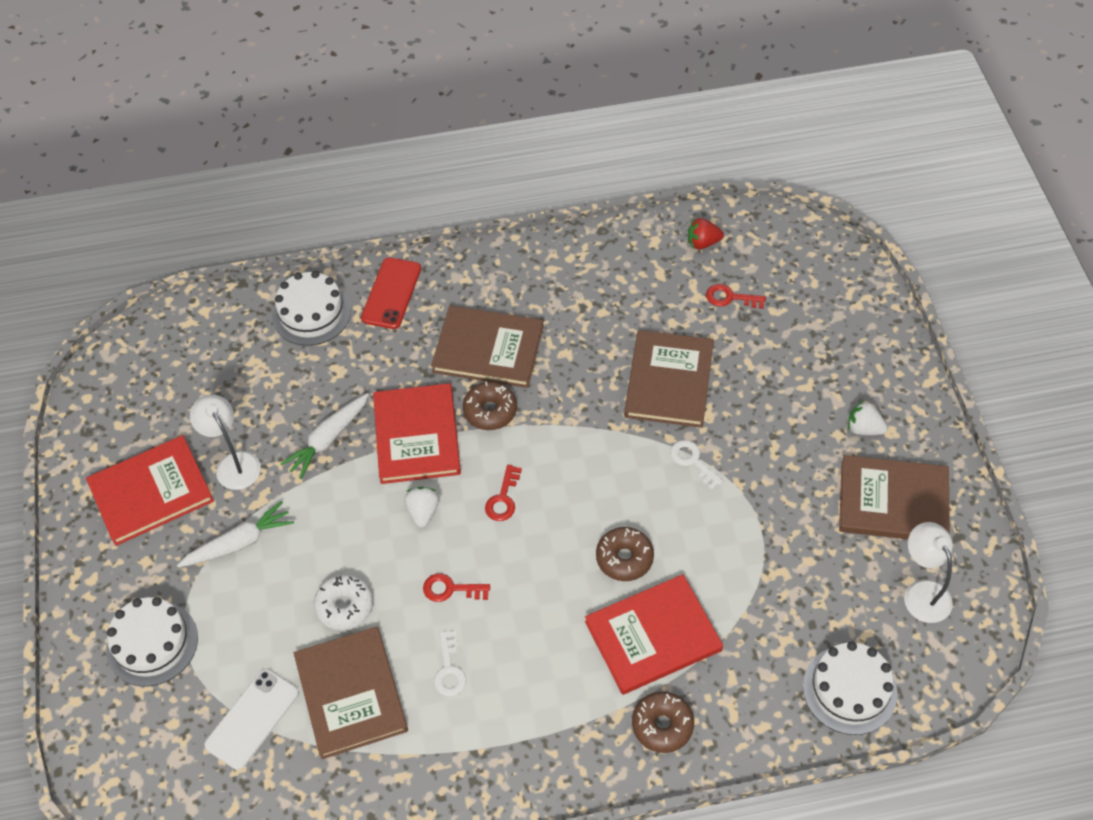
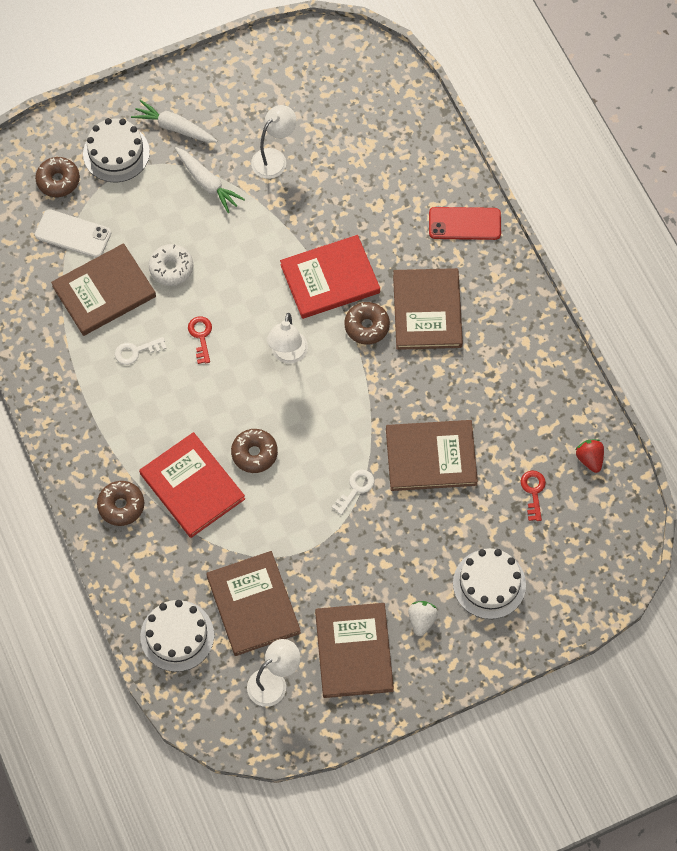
camera: 75 degrees right, 10 degrees up
(151, 492) = (236, 111): red book -> none
(164, 724) = (58, 181): none -> brown donut
(311, 313) = (428, 170): white cake -> white cake (489, 584)
(328, 439) = (311, 217): white carrot -> white carrot (174, 127)
(423, 512) = (262, 301): white strawberry -> none
(503, 498) = (288, 355): red key -> white lamp
(820, 596) = (253, 604): none -> brown book

